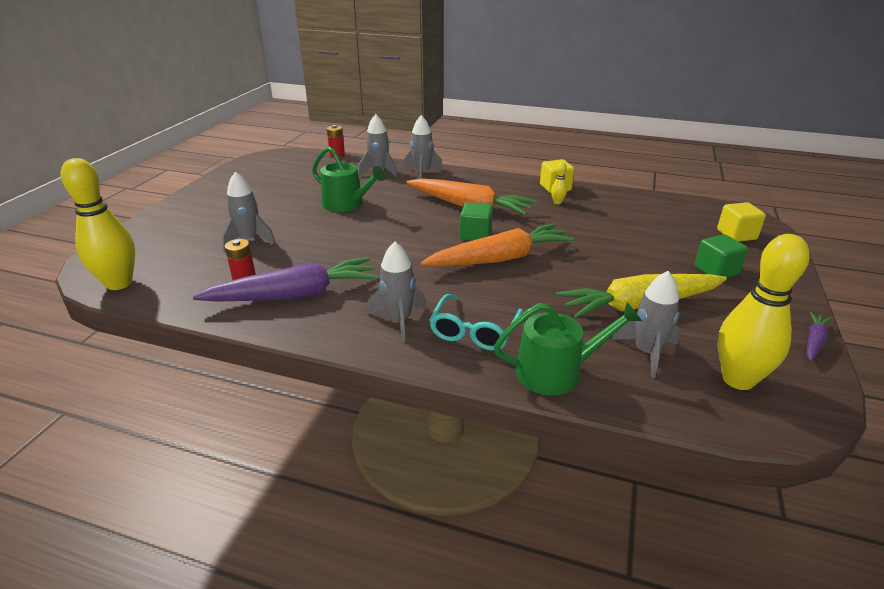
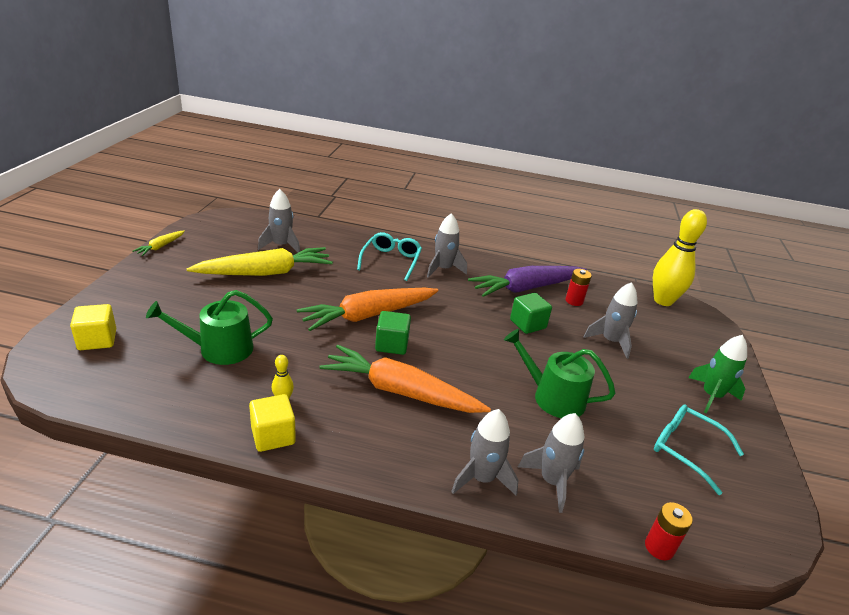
camera: 170 degrees right, 0 degrees up
(207, 205) = (711, 396): none -> green rocket
(272, 181) = (686, 450): none -> turquoise glasses
(556, 372) = (342, 239): green watering can -> green watering can (219, 349)
(716, 271) = (171, 298): green cube -> green cube (527, 324)
(738, 379) = (236, 232): yellow bowling pin -> none
(813, 341) = (160, 247): purple carrot -> yellow carrot

